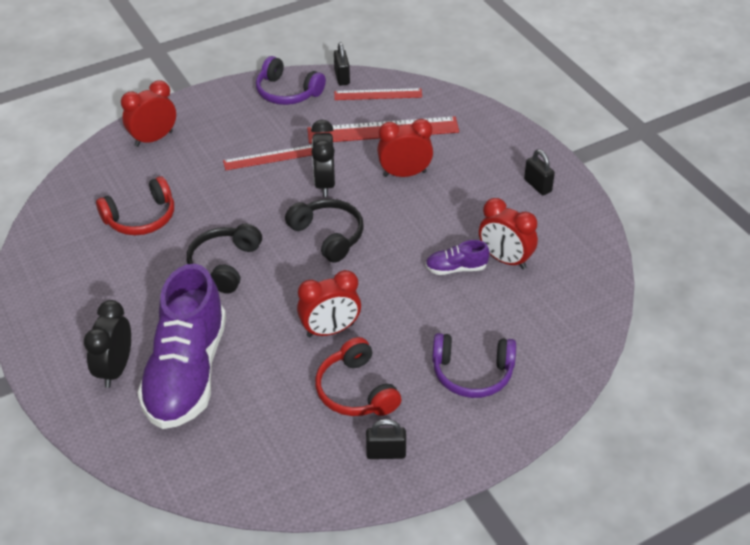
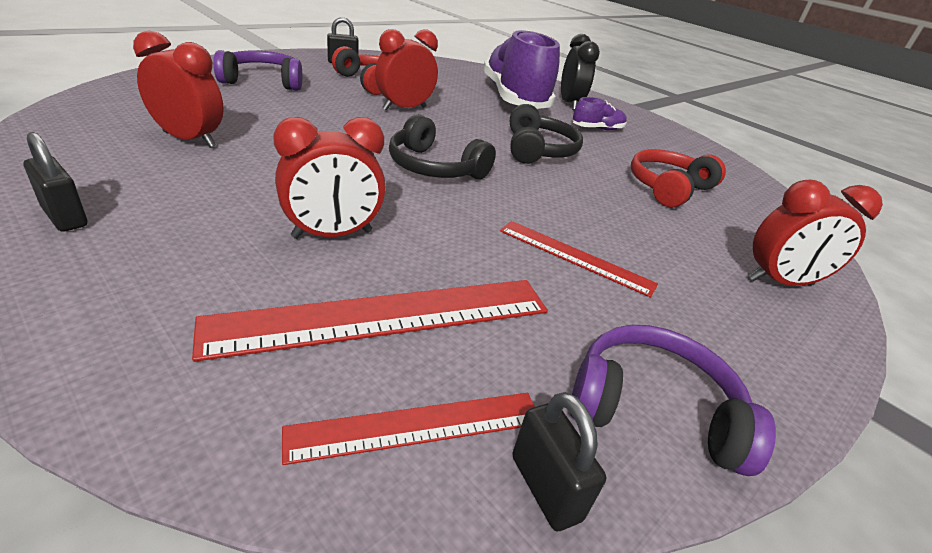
camera: 160 degrees right, 10 degrees down
(153, 139) = (780, 282): red clock -> red clock turned 45 degrees clockwise
(270, 157) = (575, 257): red ruler -> red ruler turned 60 degrees clockwise
(324, 183) = (466, 221): black clock -> none
(456, 268) = (262, 136): purple shoe -> purple shoe (597, 129)

